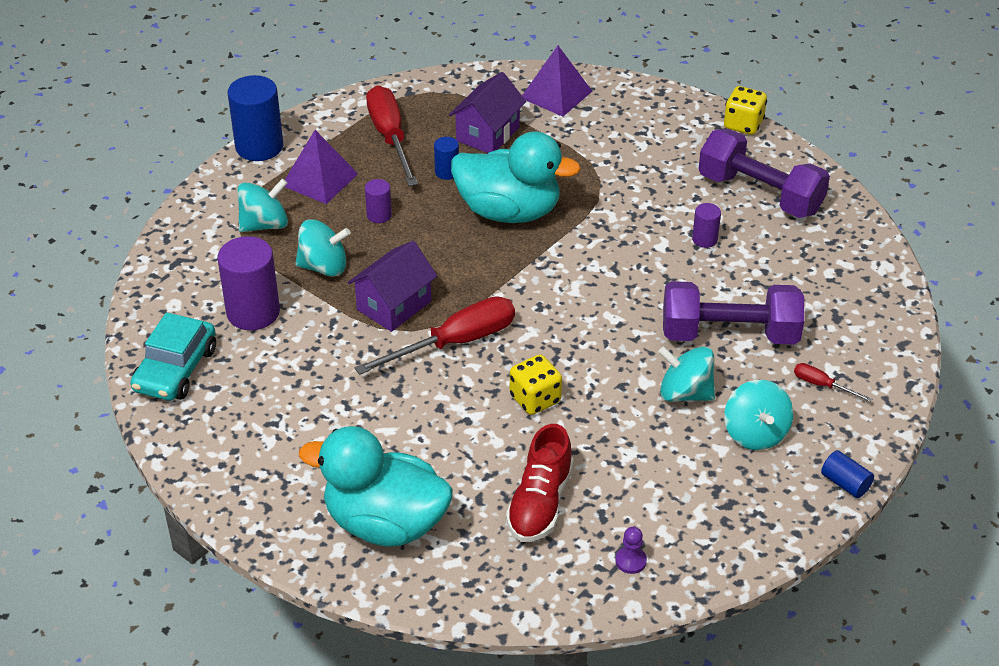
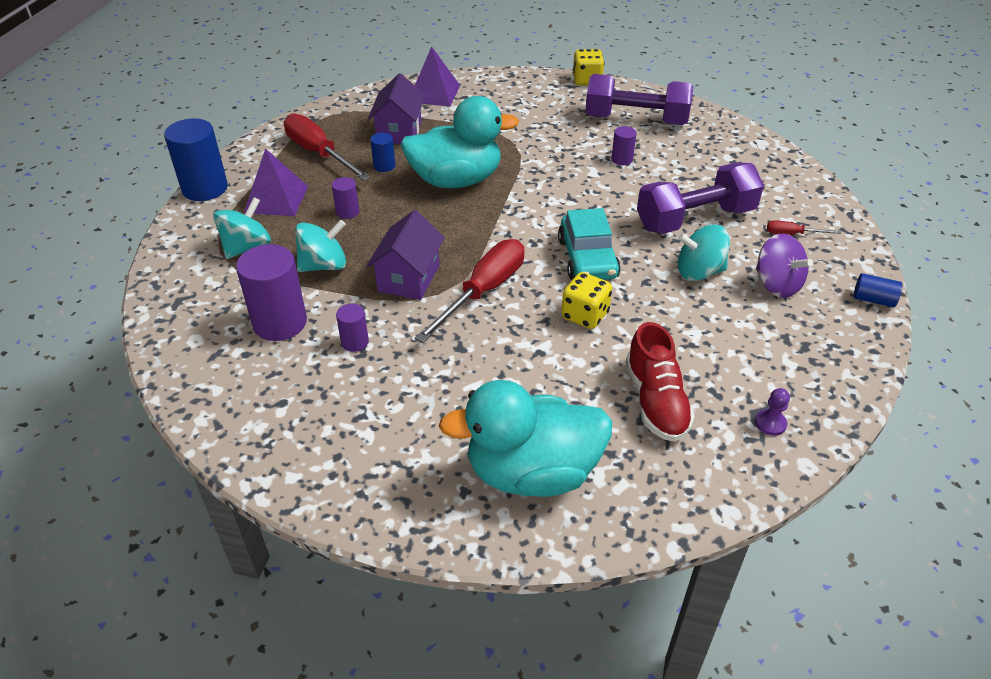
camera: 25 degrees left, 0 degrees up
(175, 369) = (230, 399): turquoise car -> turquoise car (587, 258)
(307, 353) = (355, 342): none -> purple cylinder
(755, 433) = (776, 285): turquoise spinning top -> purple spinning top

